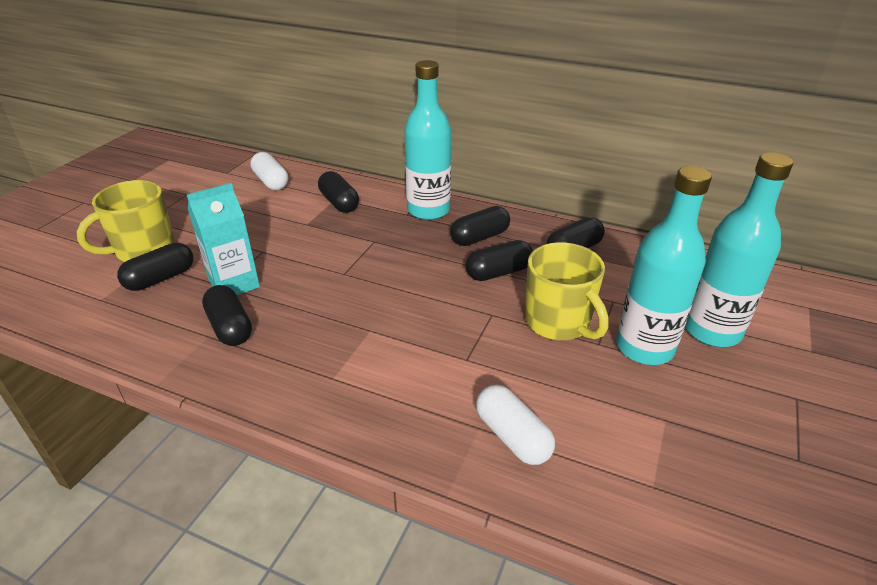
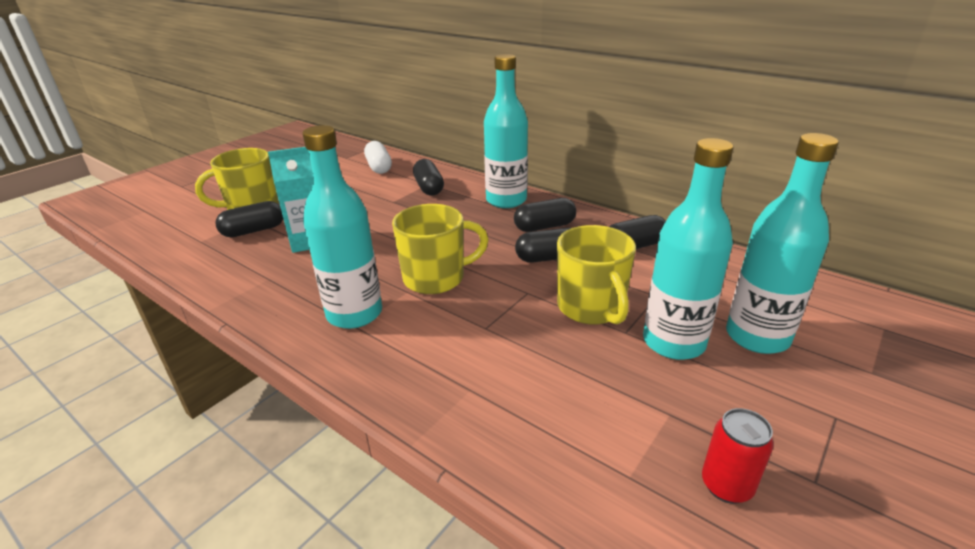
camera: 15 degrees right, 5 degrees down
(230, 327) = (289, 274): black capsule -> none
(325, 364) = (354, 314): none -> turquoise bottle
(393, 311) = (436, 278): none -> yellow mug
(512, 436) = (499, 403): white capsule -> none
(733, 478) = (726, 485): none -> red can

